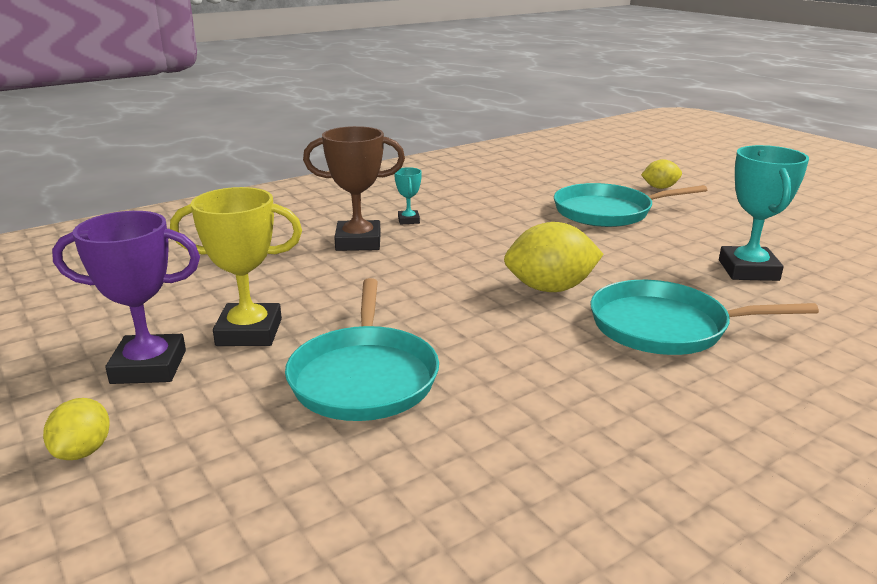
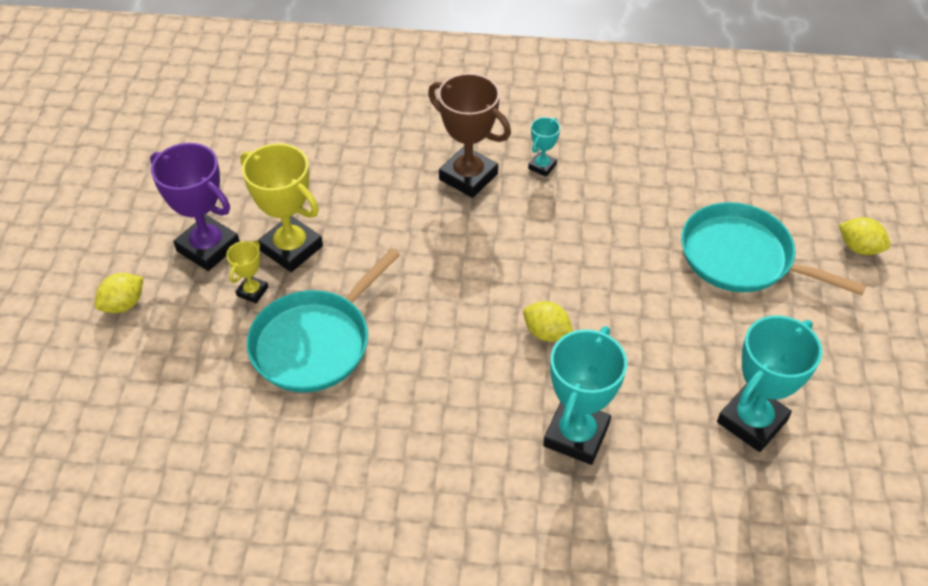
camera: 40 degrees right, 25 degrees up
(245, 374) = (252, 291): none -> yellow trophy
(550, 288) = (546, 333): yellow lemon -> yellow lemon, size x0.57
(665, 326) = (576, 435): turquoise pan -> turquoise trophy

